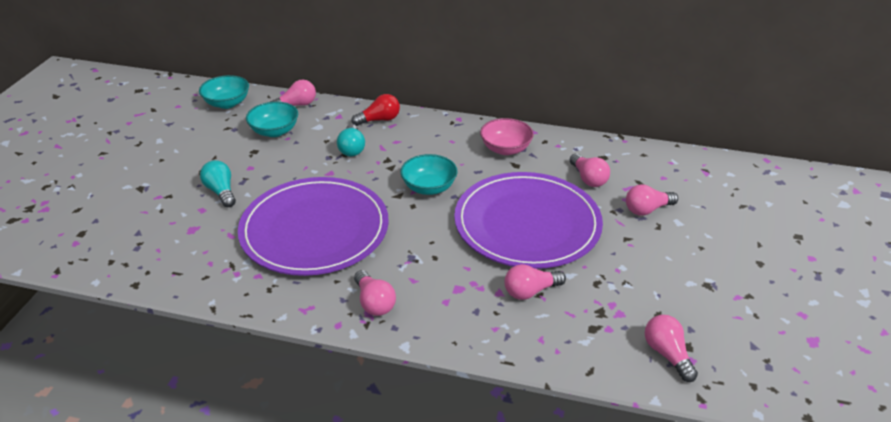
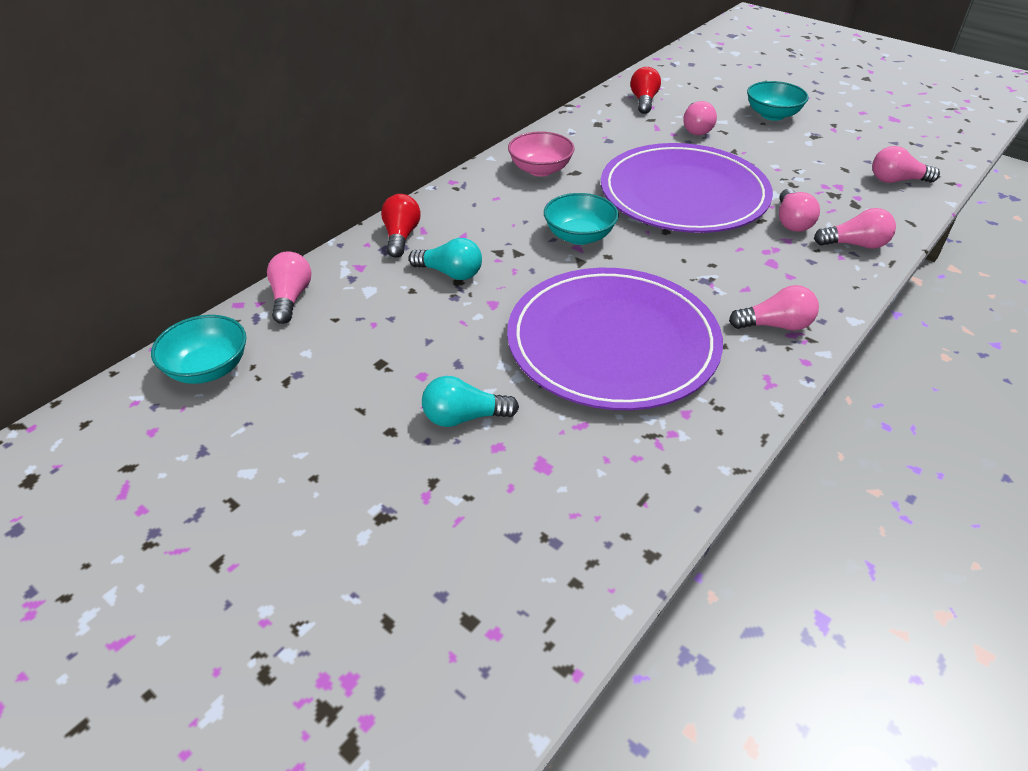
camera: 65 degrees left, 5 degrees up
(274, 131) = (343, 333): turquoise bowl -> turquoise bowl (772, 115)
(588, 178) = (628, 141): pink light bulb -> pink light bulb (855, 244)
(668, 171) = (643, 101): none -> red light bulb

